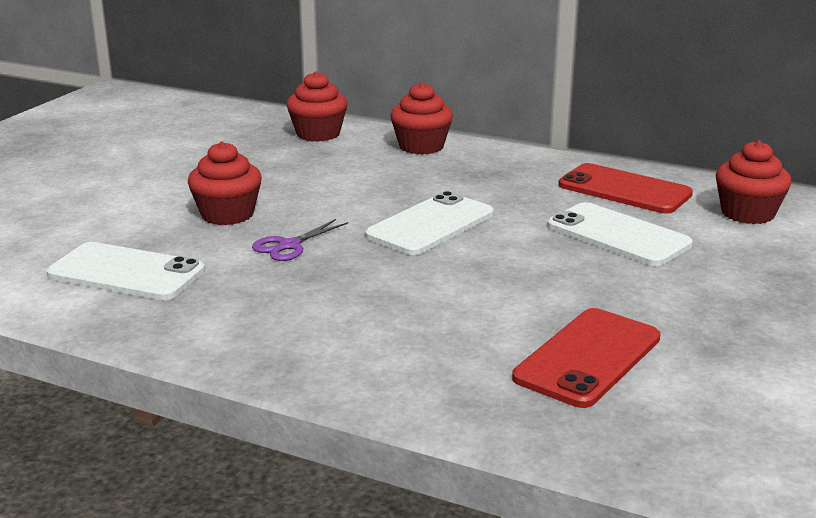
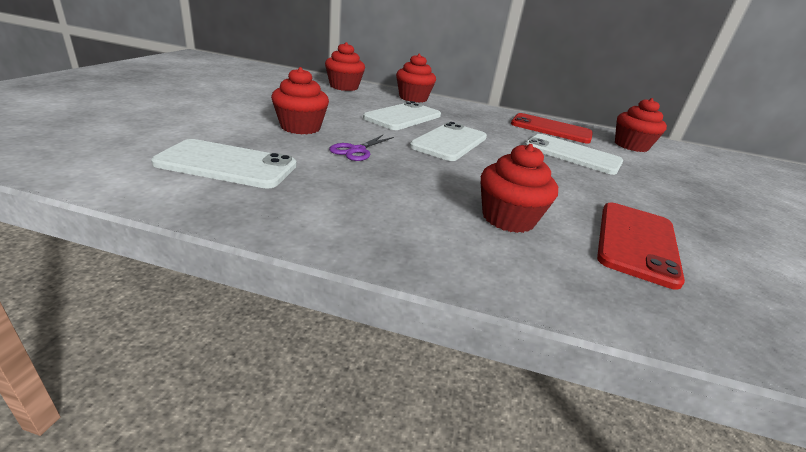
camera: 15 degrees left, 5 degrees up
(384, 185) = (403, 117): none -> white phone
(436, 330) = (508, 218): none -> red cupcake

